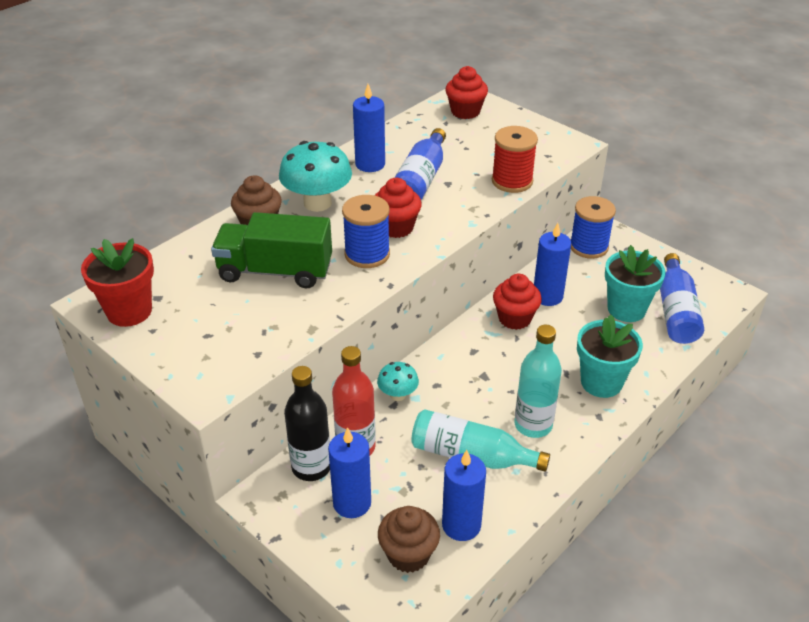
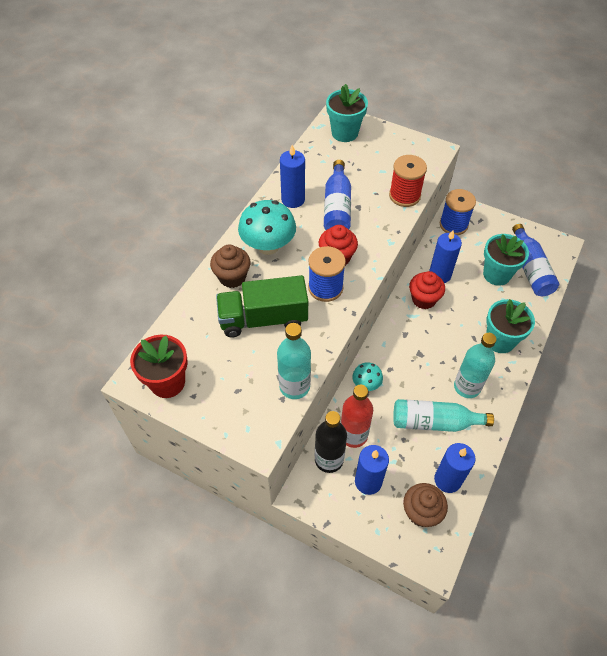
camera: 15 degrees left, 15 degrees up
(279, 344) = (294, 386): none -> turquoise bottle
(465, 111) = (344, 133): red cupcake -> turquoise flower pot

